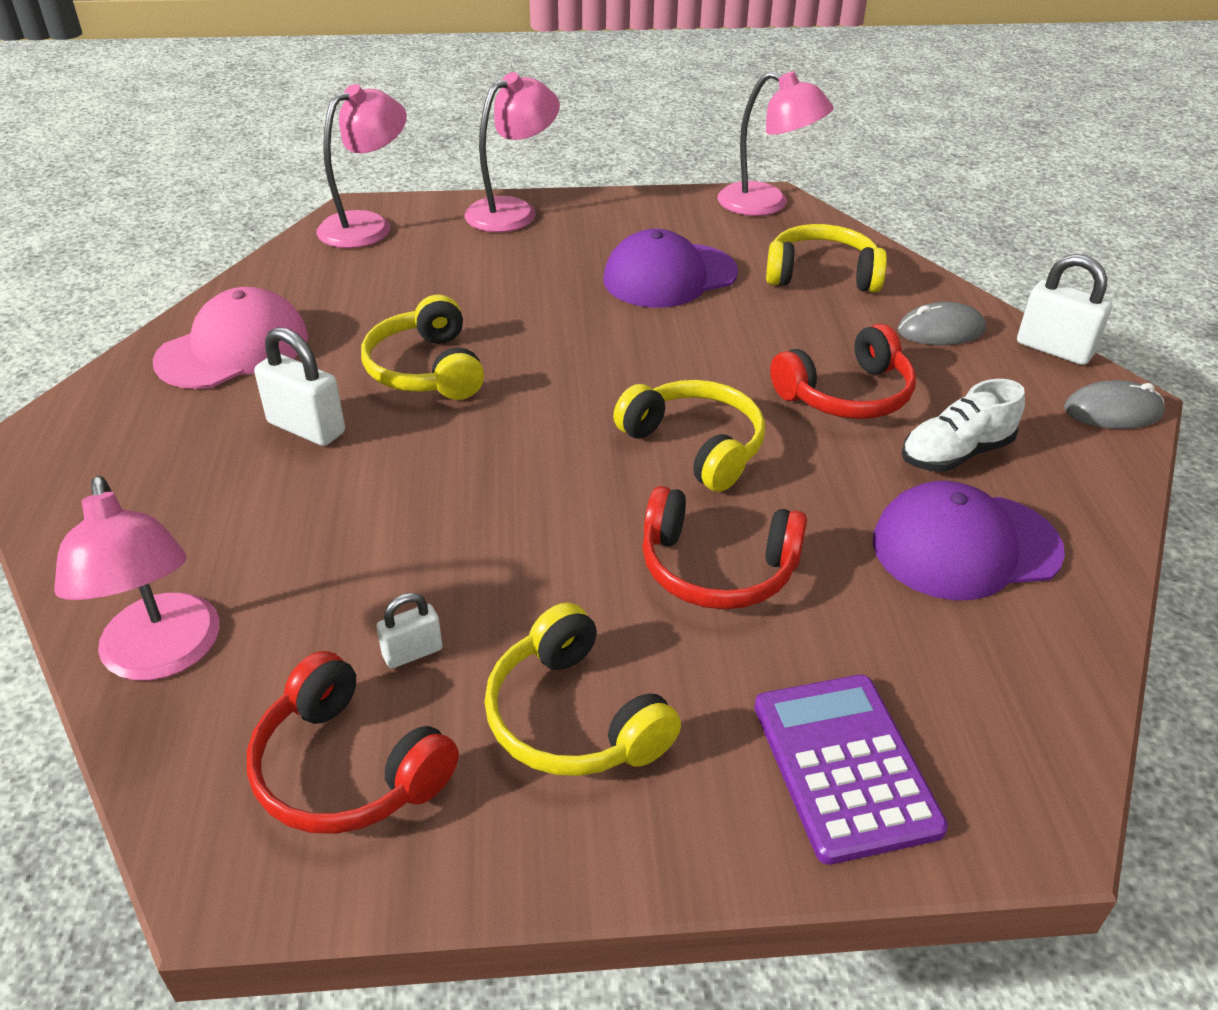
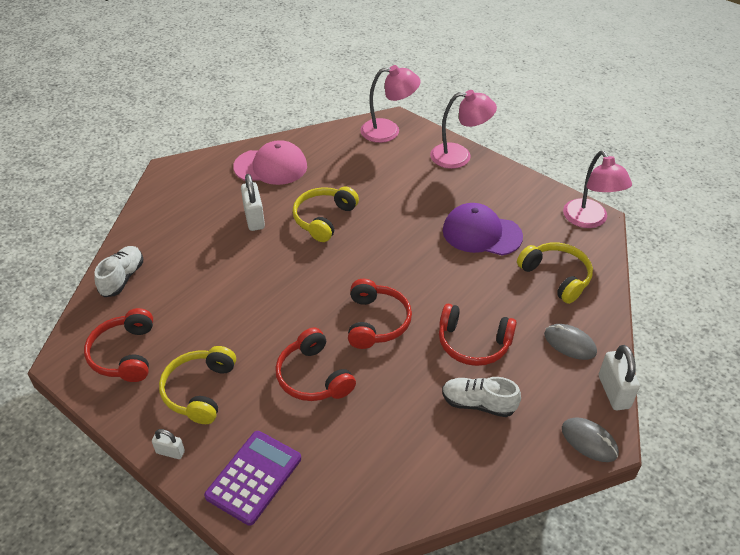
camera: 45 degrees right, 5 degrees up
(163, 656) = (122, 278): pink lamp -> white shoe
(412, 652) = (184, 330): white padlock -> white padlock (170, 452)
(695, 446) = (376, 322): yellow headphones -> red headphones
(965, 546) = (418, 442): purple cap -> none

